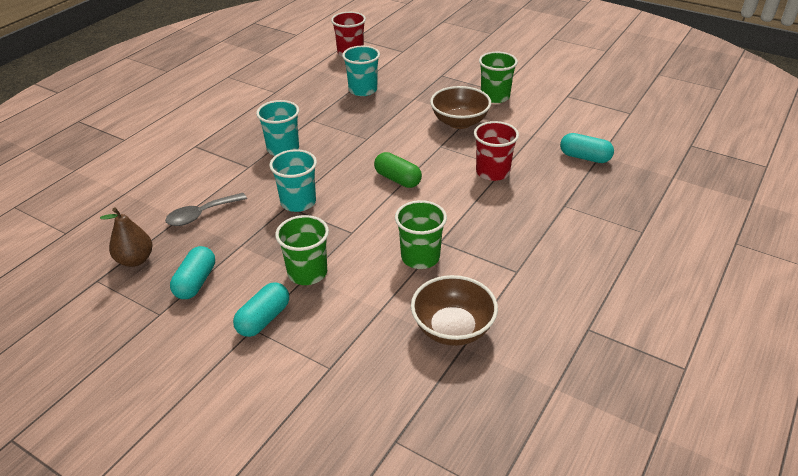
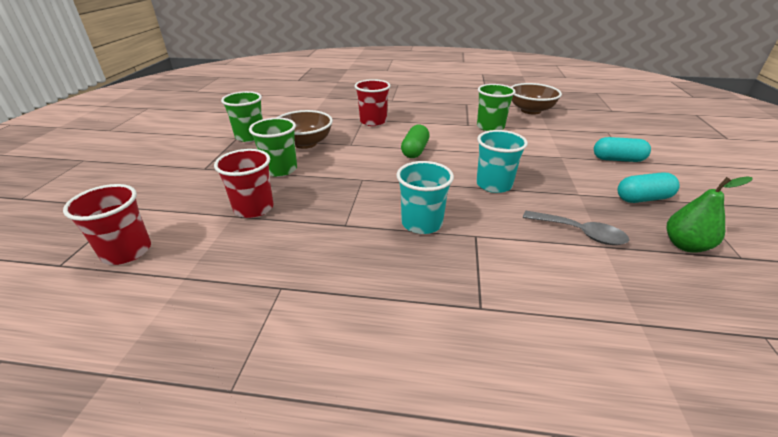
camera: 115 degrees left, 5 degrees down
(135, 260) = (685, 245): brown pear -> green pear
(307, 273) = (559, 157): green cup -> green cup (280, 169)
(363, 90) = (254, 208): turquoise cup -> red cup
(585, 157) = (331, 100): turquoise capsule -> none

